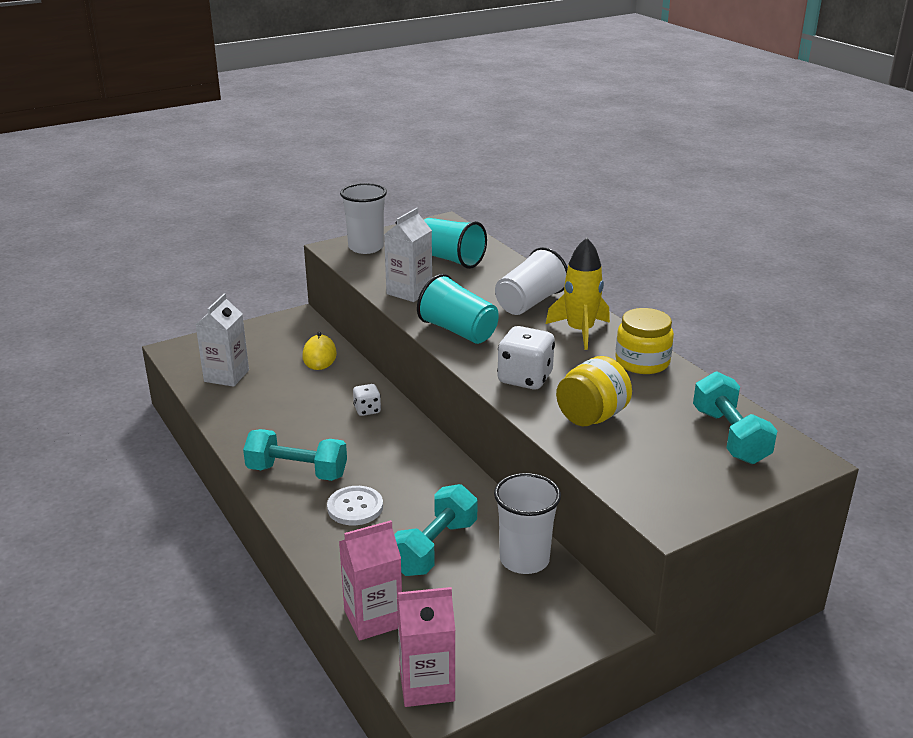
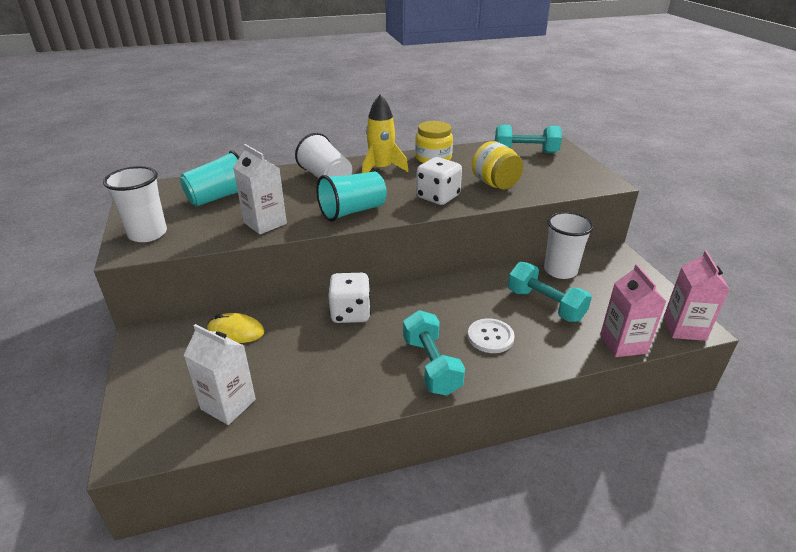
camera: 75 degrees left, 5 degrees up
(297, 472) = (431, 365): turquoise dumbbell -> turquoise dumbbell turned 45 degrees counterclockwise
(367, 410) = (350, 313): white dice -> white dice, size x1.79

